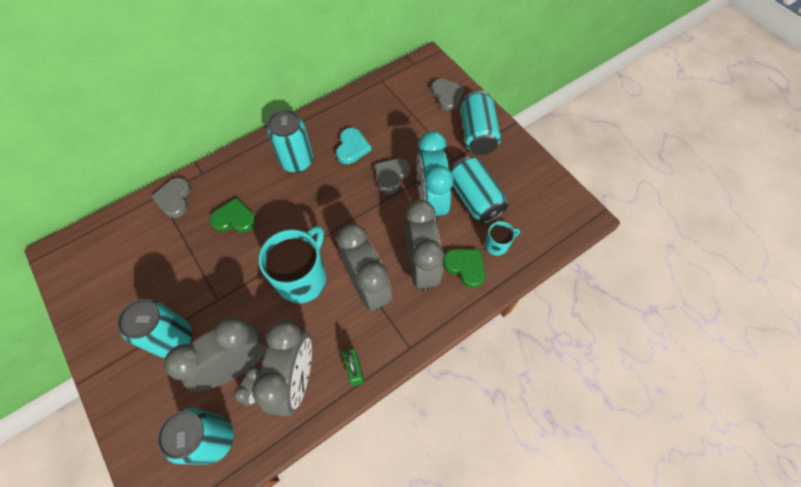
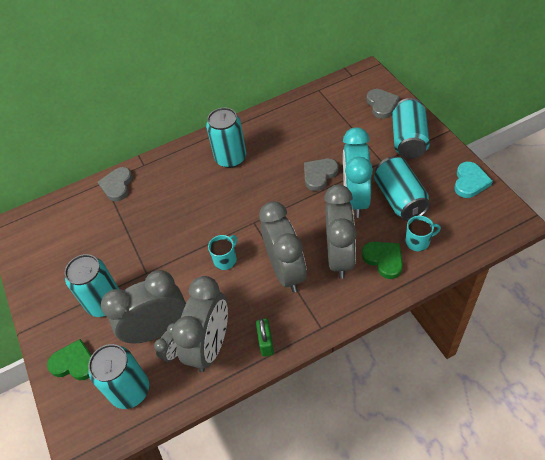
camera: 15 degrees right, 10 degrees down
(234, 219) = (169, 205): green heart -> green heart (74, 363)
(303, 278) = (226, 260): turquoise mug -> turquoise mug, size x0.49
(352, 148) = (284, 148): turquoise heart -> turquoise heart (470, 182)

